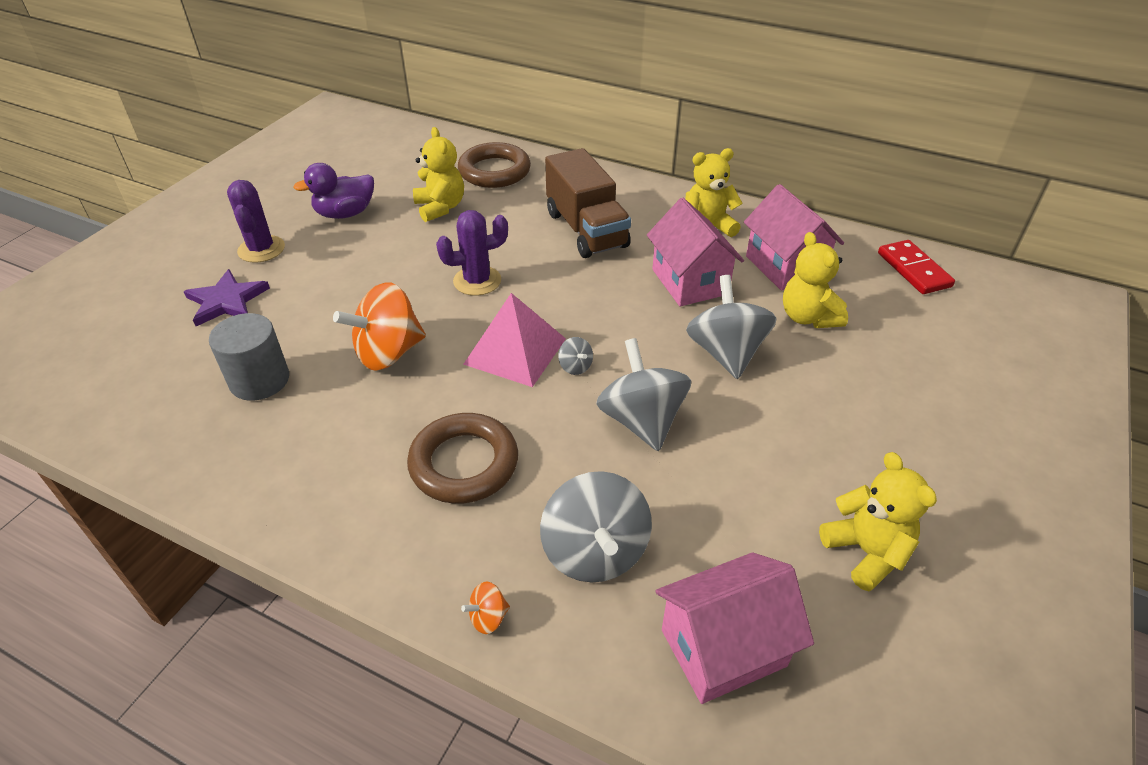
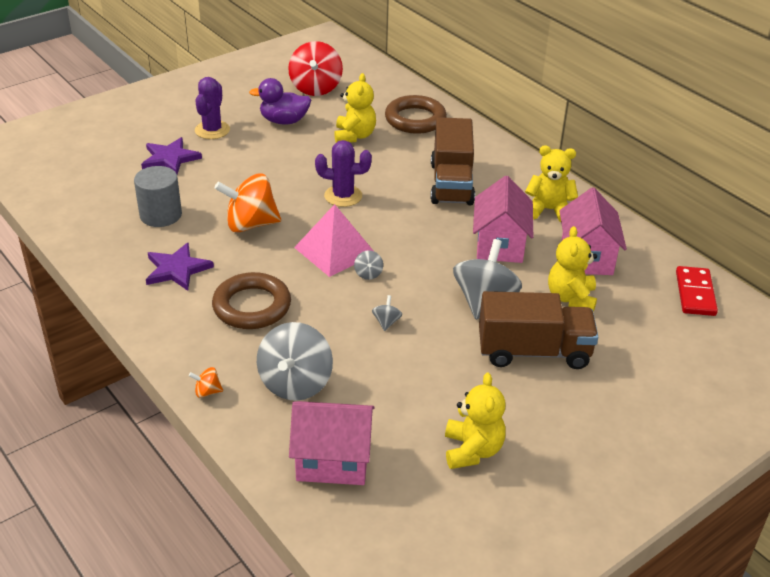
camera: 25 degrees right, 5 degrees down
(329, 448) = (177, 269): none -> purple star
(357, 166) = (316, 88): none -> red spinning top
(641, 420) = (386, 322): grey spinning top -> grey spinning top, size x0.43
(824, 394) = (533, 352): none -> brown truck

